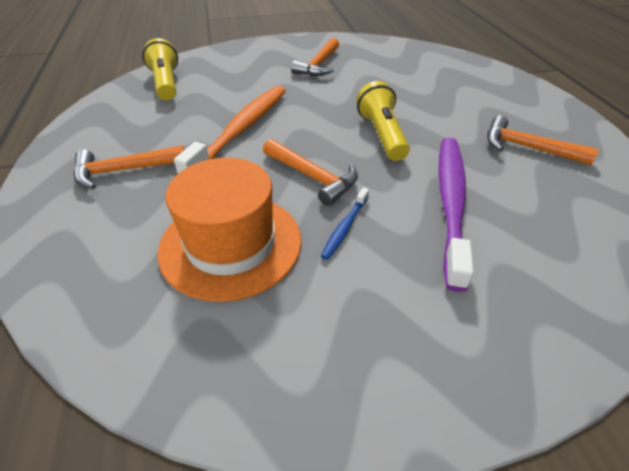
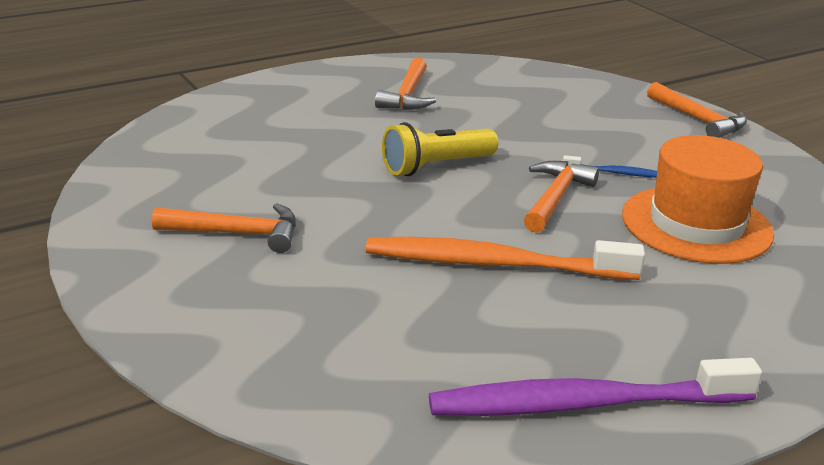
camera: 110 degrees left, 15 degrees down
(124, 170) = (664, 333): orange hammer -> orange hammer (698, 119)
(166, 83) = (392, 388): yellow flashlight -> none
(451, 202) = (533, 129): purple toothbrush -> purple toothbrush (584, 404)

